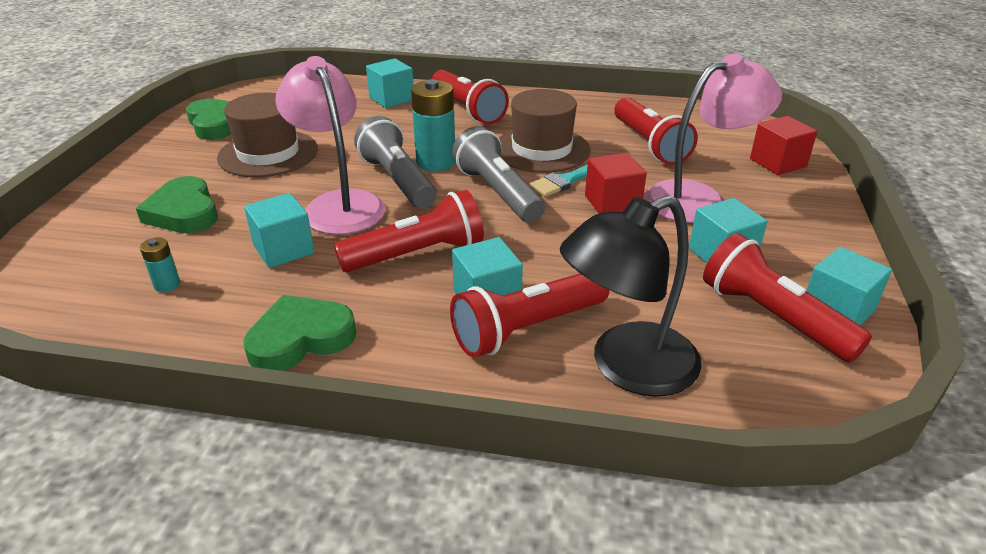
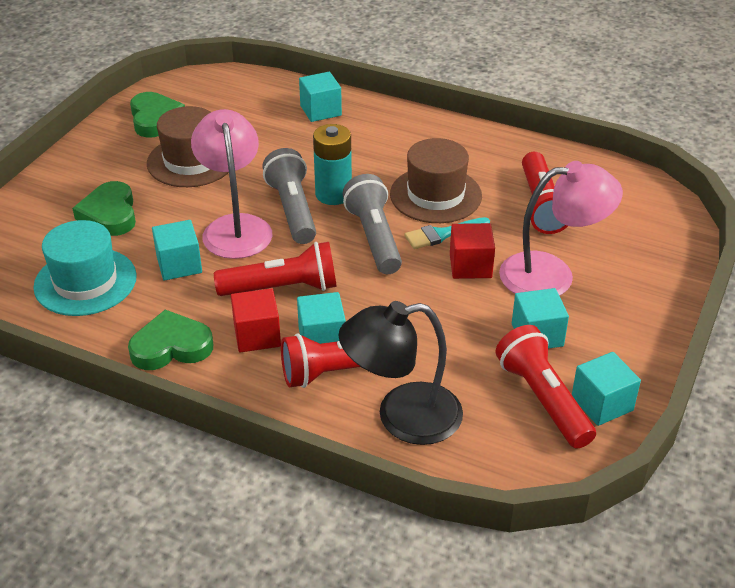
camera: 15 degrees right, 5 degrees up
(167, 285) = (85, 282): turquoise battery -> turquoise hat
(467, 109) = (387, 135): red flashlight -> none
(778, 163) = (653, 247): red cube -> red cube (257, 335)

